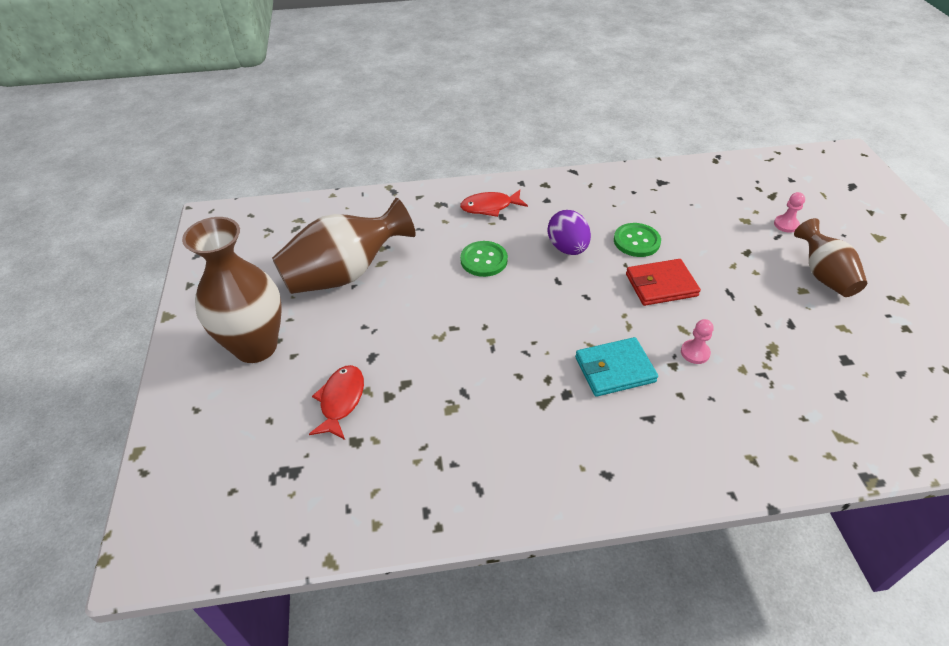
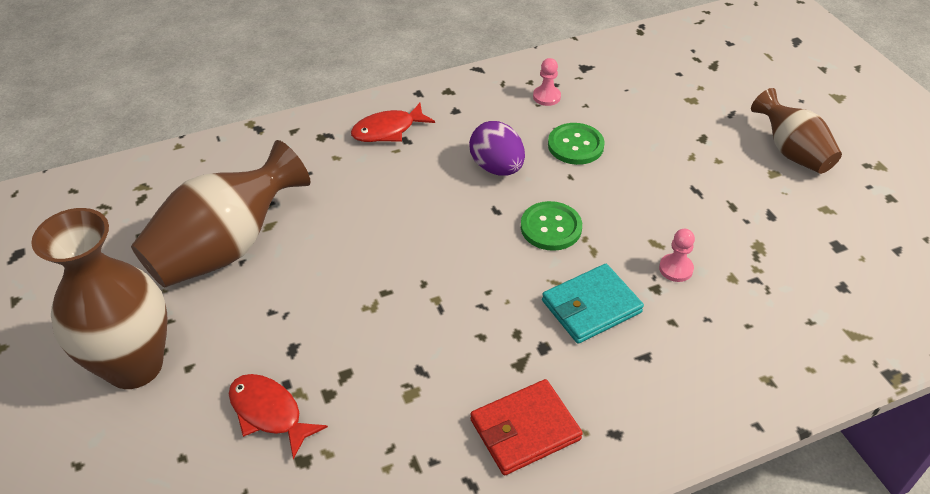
camera: 15 degrees left, 0 degrees up
(341, 401) = (269, 413): red fish -> red fish turned 45 degrees counterclockwise
(484, 260) = (399, 199): green button -> green button (551, 227)
(661, 285) = (617, 194): red wallet -> red wallet (525, 430)
(786, 224) = (737, 98): pink pawn -> pink pawn (546, 97)

